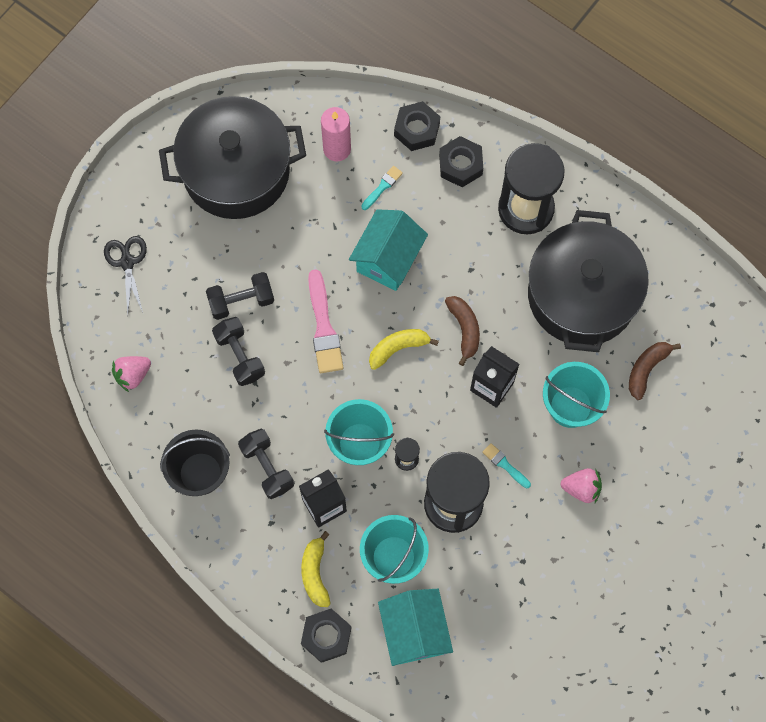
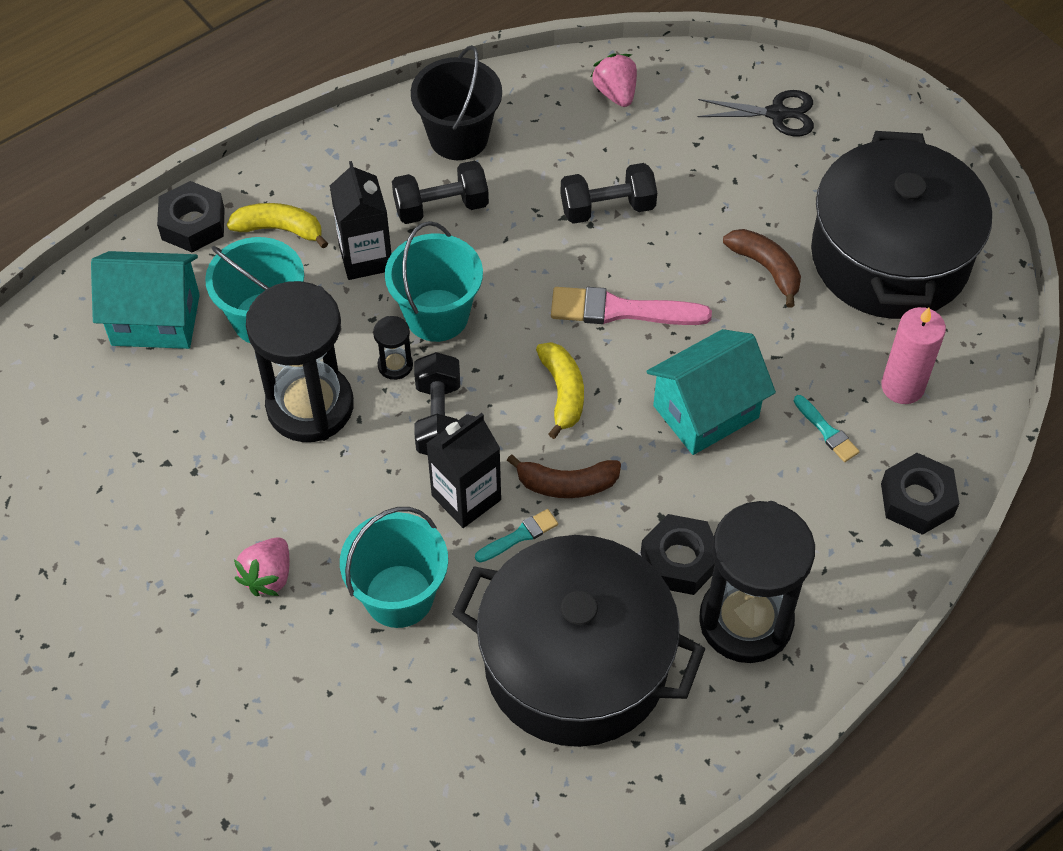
camera: 105 degrees right, 15 degrees down
(241, 301) = (687, 225): black dumbbell -> black dumbbell (438, 418)
(388, 259) = (706, 412): turquoise house -> turquoise house turned 75 degrees counterclockwise
(460, 165) = (843, 546): black nut -> black nut (679, 560)
(505, 465) = (341, 484): turquoise brush -> turquoise brush (519, 536)
(646, 369) = (422, 725): brown banana -> brown banana (766, 268)

